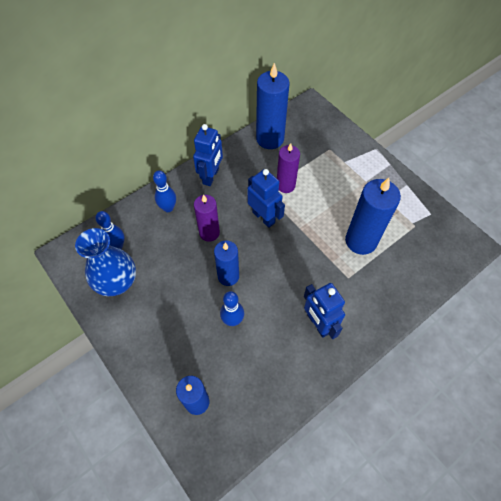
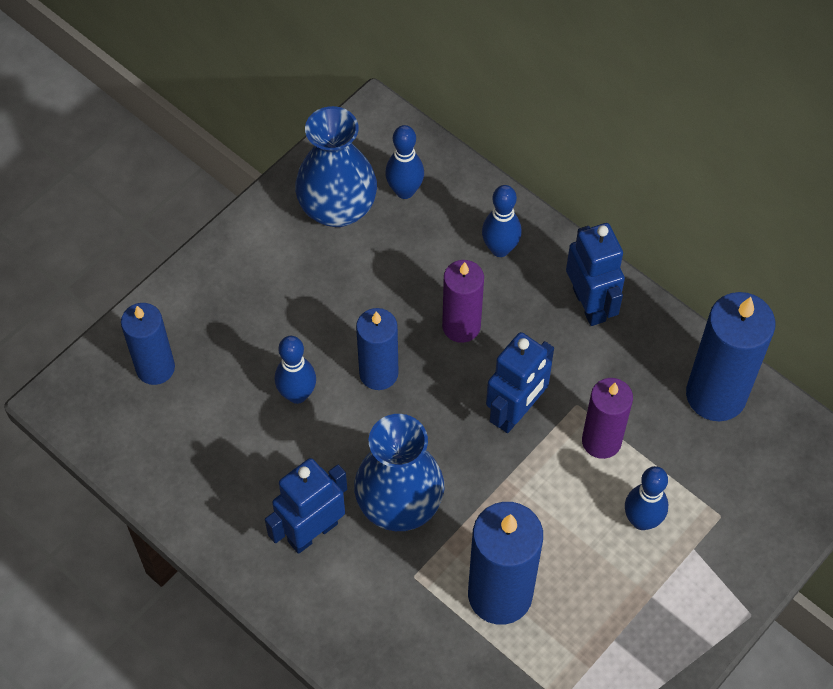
camera: 80 degrees right, 0 degrees up
(211, 176) = (589, 304): blue robot -> blue robot turned 120 degrees counterclockwise
(307, 278) = (399, 503): none -> blue vase
(328, 178) = (642, 520): none -> blue bowling pin

